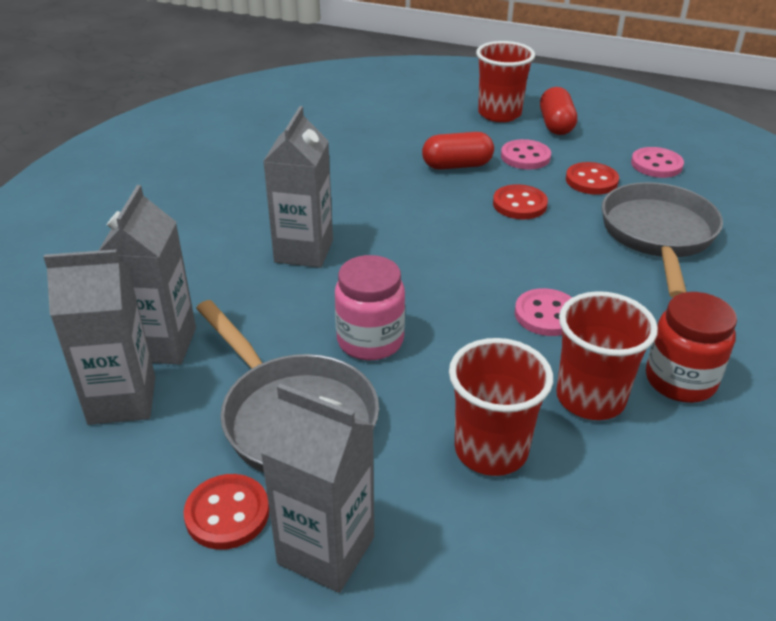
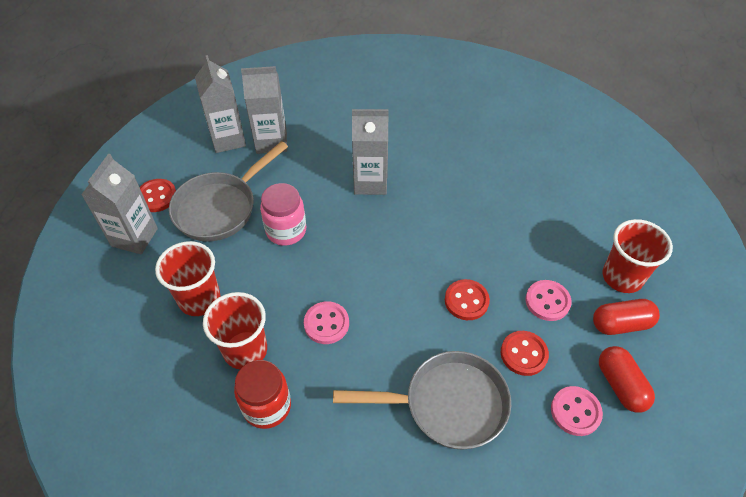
camera: 80 degrees right, 15 degrees up
(457, 165) = (513, 253): red capsule -> red capsule (620, 385)

